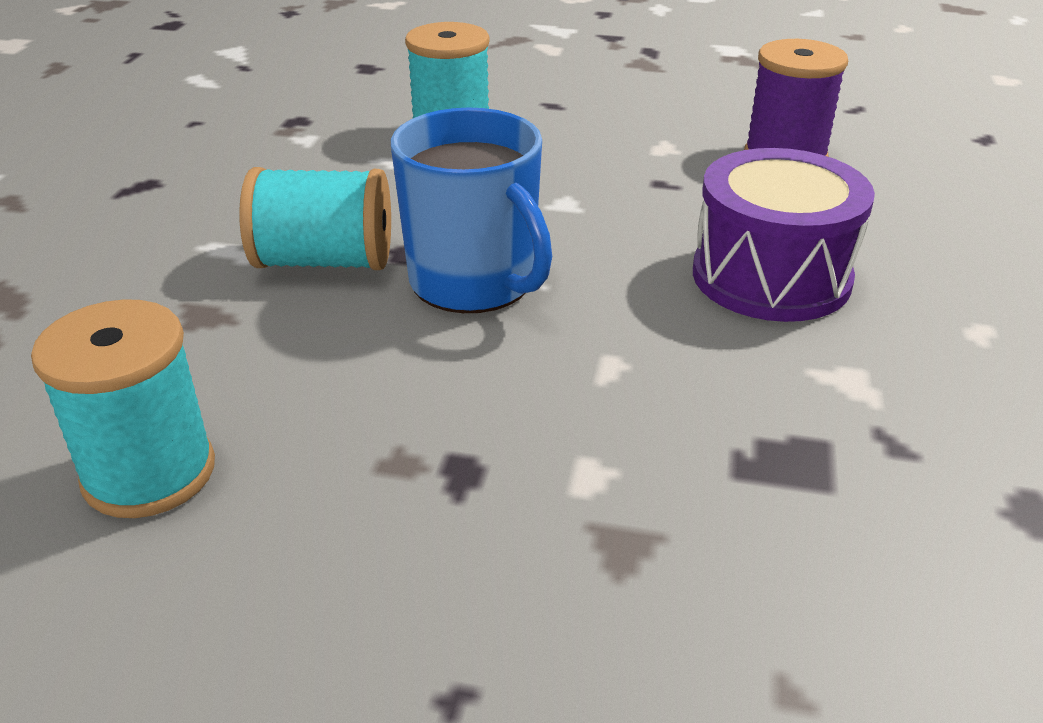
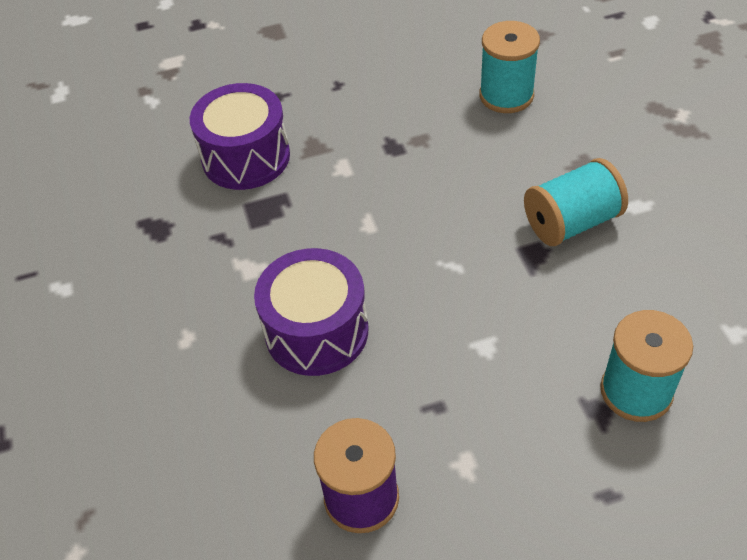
camera: 155 degrees right, 15 degrees up
(474, 282) = (477, 246): blue mug -> none
(796, 592) = (246, 157): none -> purple drum

